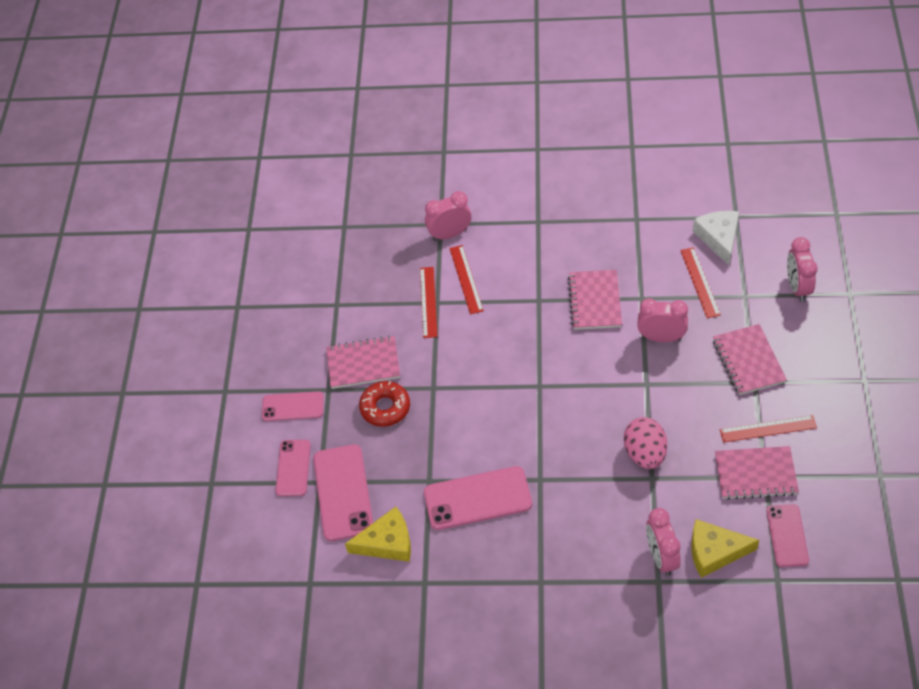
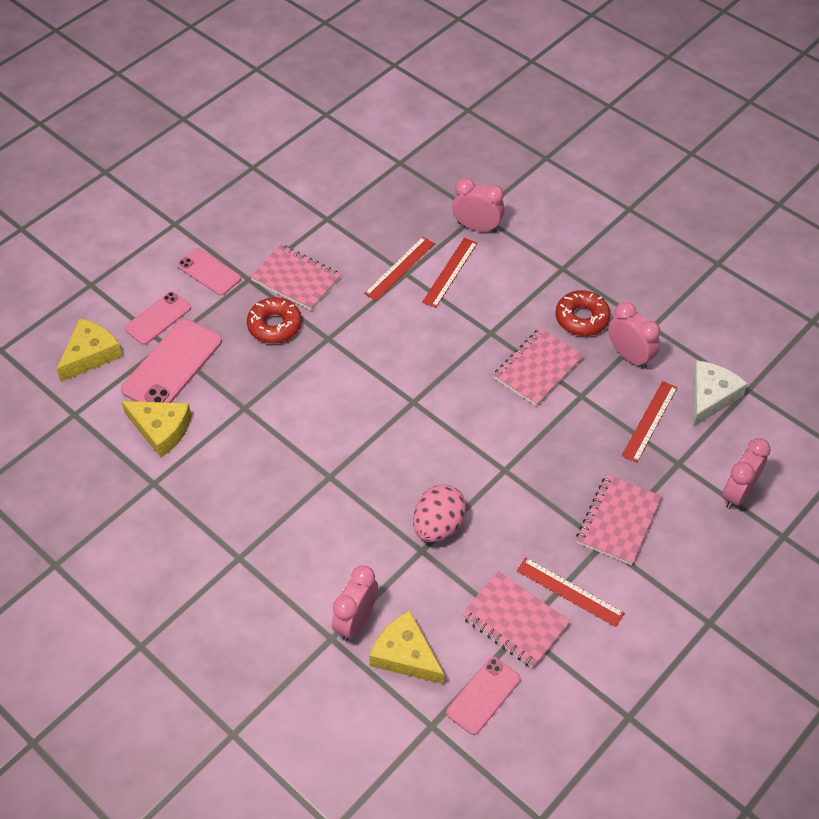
camera: 35 degrees right, 0 degrees up
(272, 532) = (91, 354): none -> yellow cheese
(477, 498) = (265, 451): pink phone -> none
(587, 246) = (582, 318): none -> red donut
(661, 337) = (561, 441): pink clock -> pink clock (629, 356)

